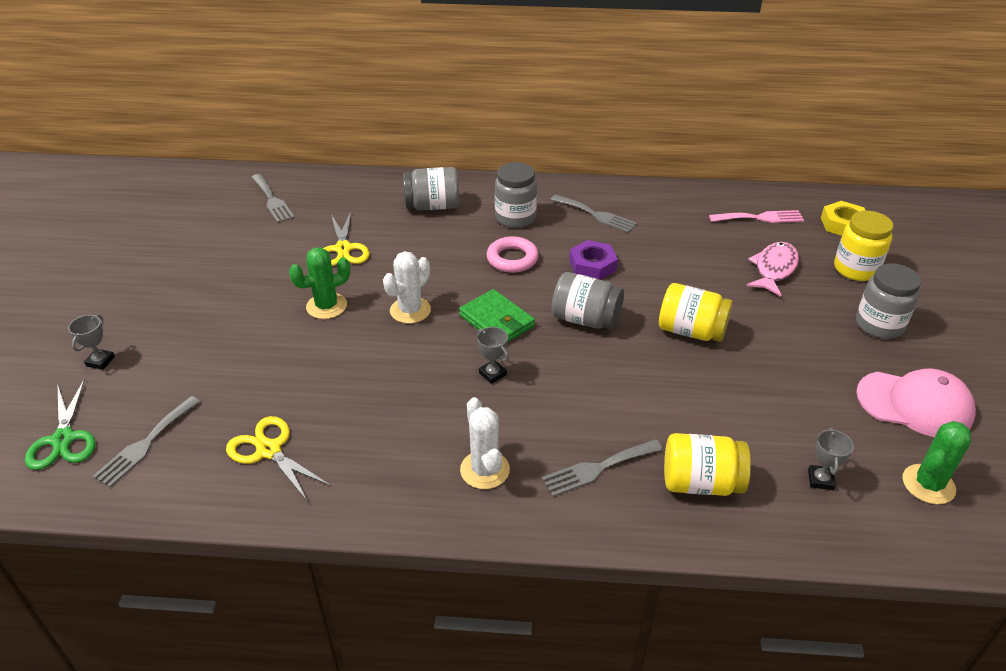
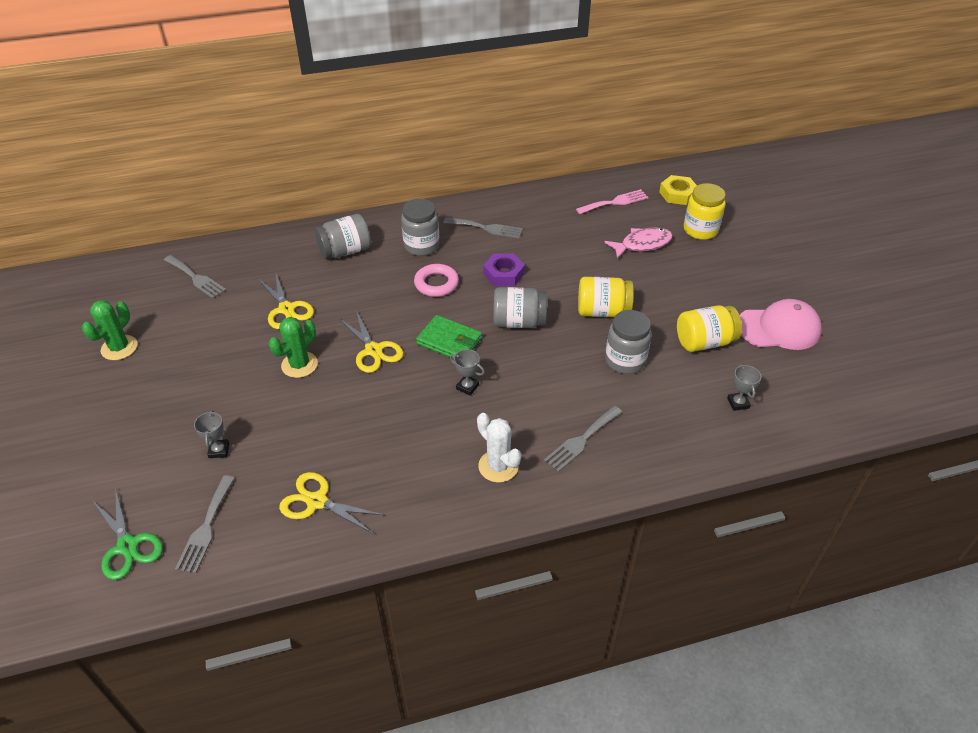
camera: 20 degrees left, 5 degrees up
(100, 361) = (119, 468): grey trophy -> grey trophy (219, 450)
(410, 310) = (373, 350): white cactus -> yellow scissors
(700, 483) = (659, 429): yellow jar -> yellow jar (704, 342)
(774, 269) = (642, 244): pink fish -> pink fish turned 60 degrees clockwise
(879, 325) = (733, 272): grey jar -> grey jar (625, 361)
(928, 484) = (808, 386): green cactus -> green cactus (119, 348)

